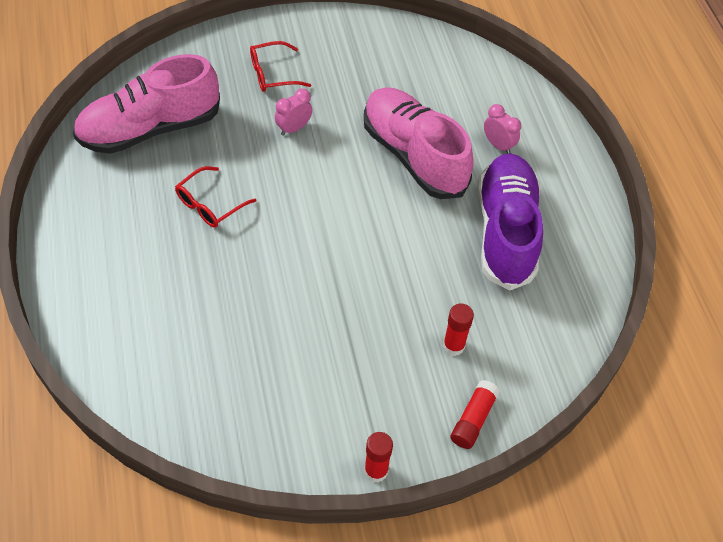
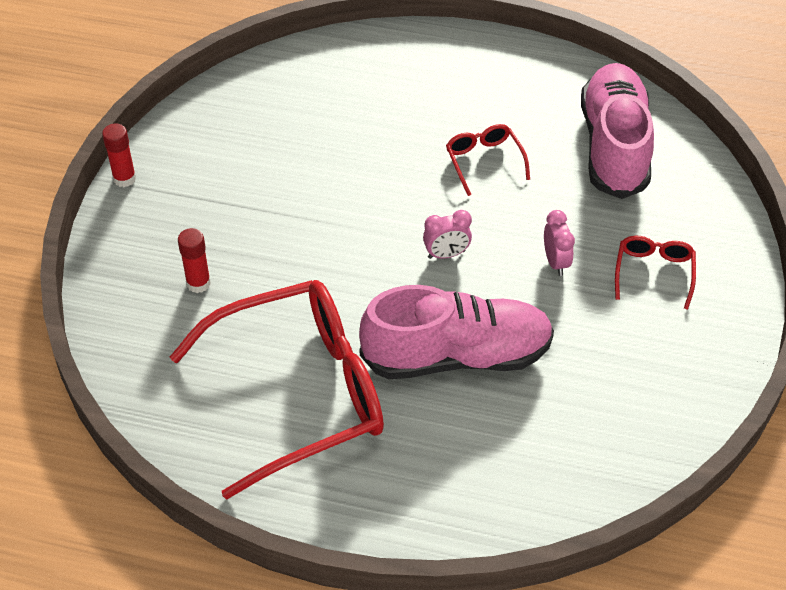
camera: 120 degrees right, 5 degrees down
(473, 419) = (116, 264): red glue stick -> none
(498, 145) = (427, 449): pink clock -> pink clock (446, 254)
(506, 231) = (300, 393): purple shoe -> red glasses

